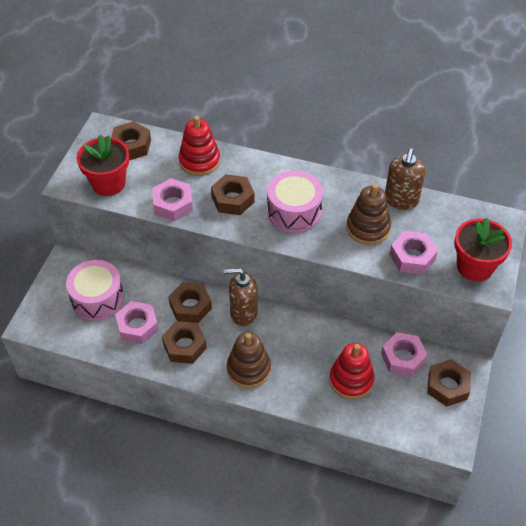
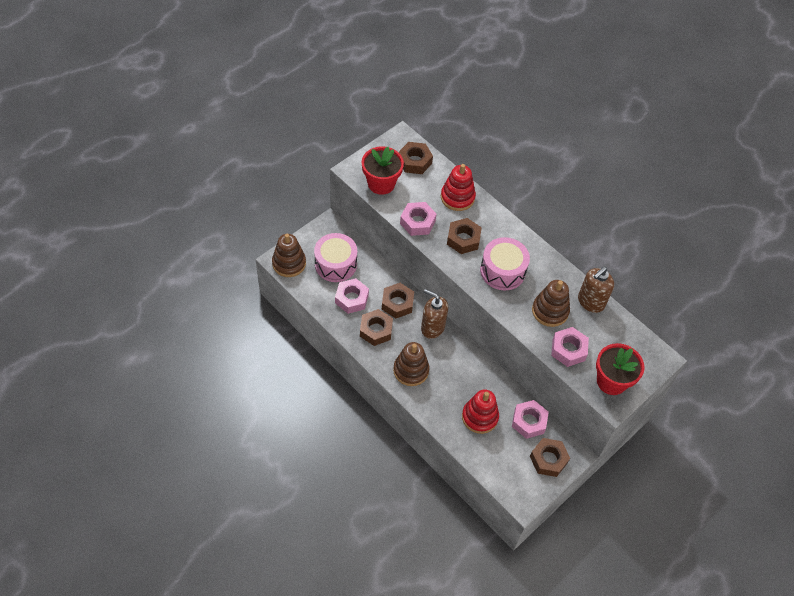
camera: 25 degrees right, 5 degrees up
(43, 323) = (289, 263): none -> brown stacking toy

